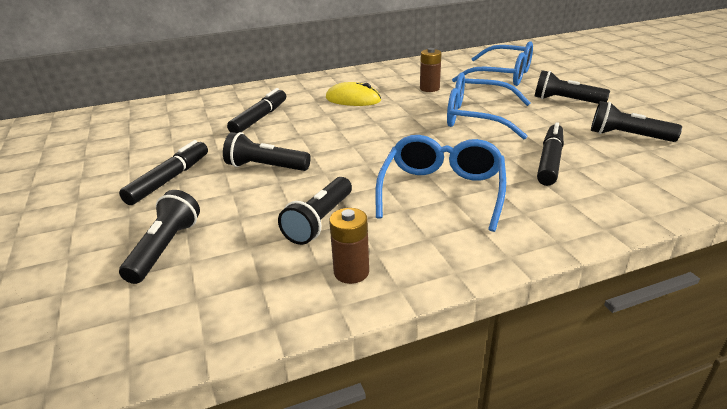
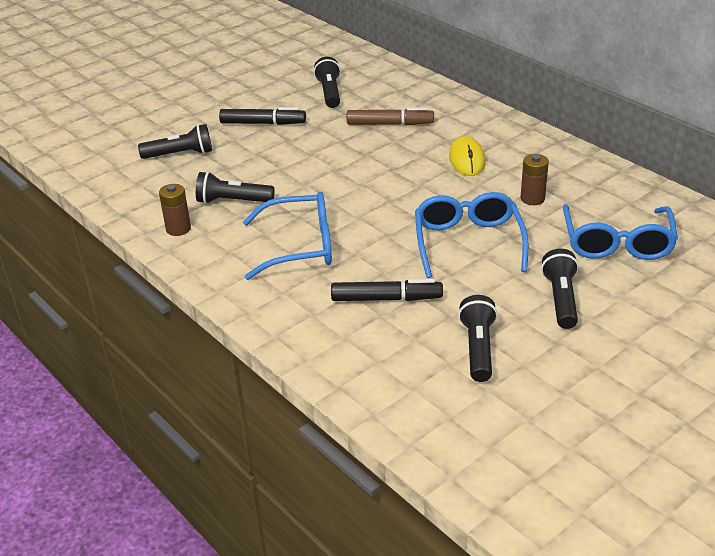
camera: 70 degrees right, 5 degrees up
(260, 118) = (390, 124): black marker -> brown marker
(265, 167) = (300, 156): black flashlight -> black flashlight (329, 93)

